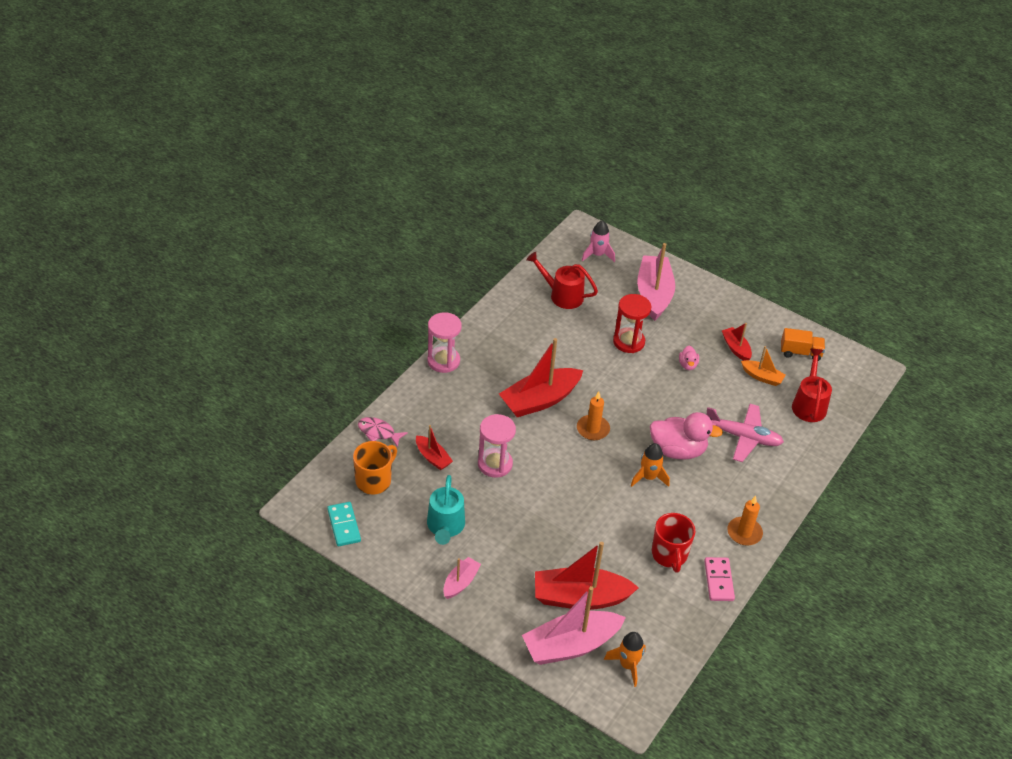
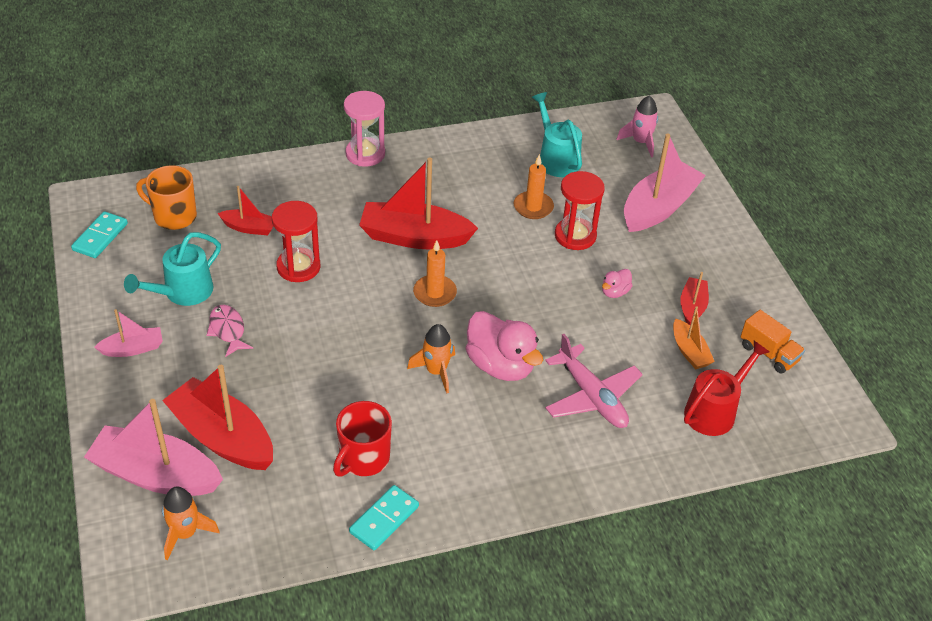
camera: 40 degrees right, 0 degrees up
(374, 480) = (174, 216): orange mug -> orange mug turned 150 degrees counterclockwise
(378, 432) = (229, 180): pink fish -> pink fish (228, 330)
(432, 457) = (249, 228): red boat -> red boat turned 75 degrees counterclockwise
(495, 464) = (298, 267): pink hourglass -> red hourglass
(561, 295) = (556, 158): red watering can -> turquoise watering can
(719, 580) = (384, 519): pink domino -> turquoise domino
(744, 533) = (473, 491): orange candle -> orange candle (533, 207)

